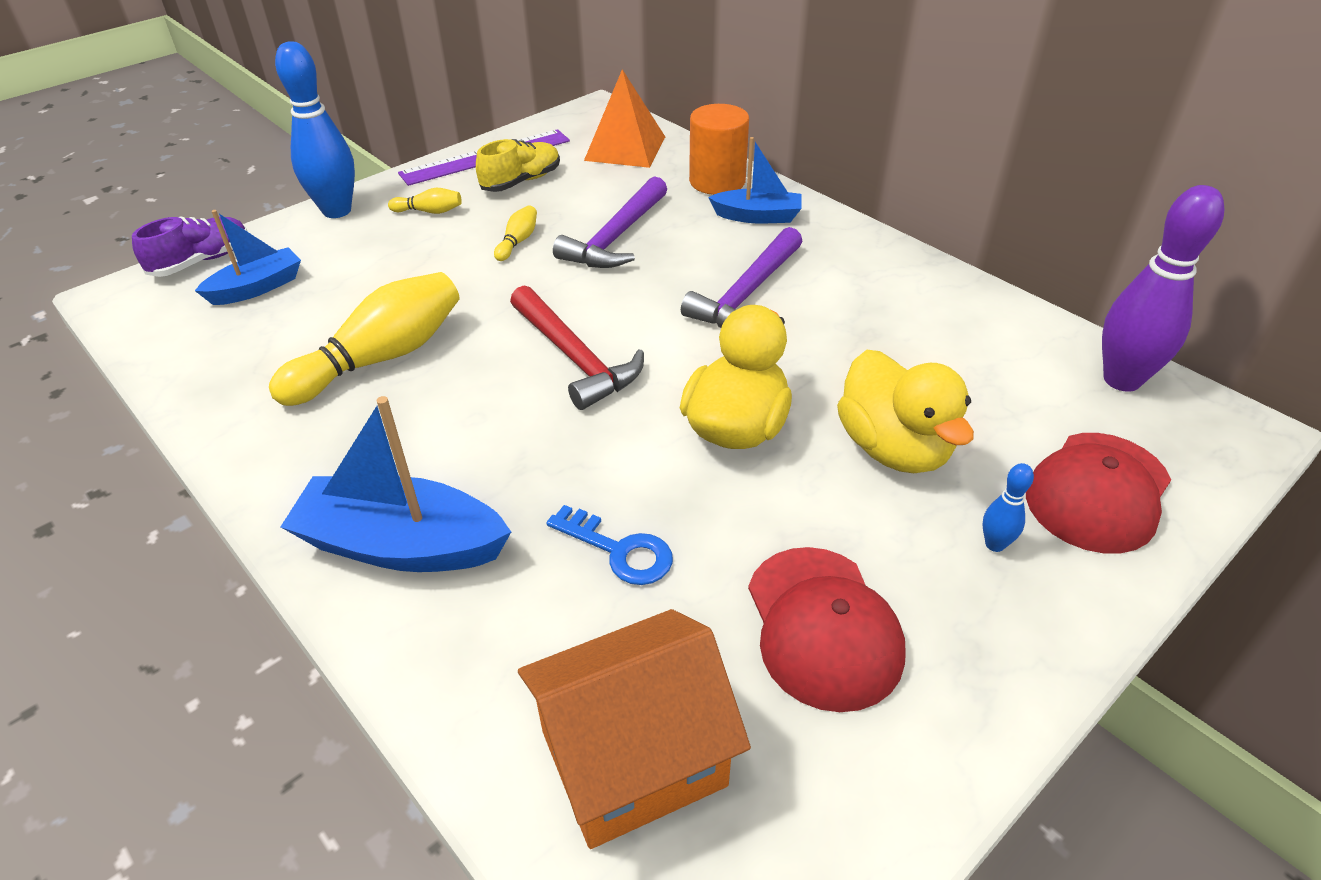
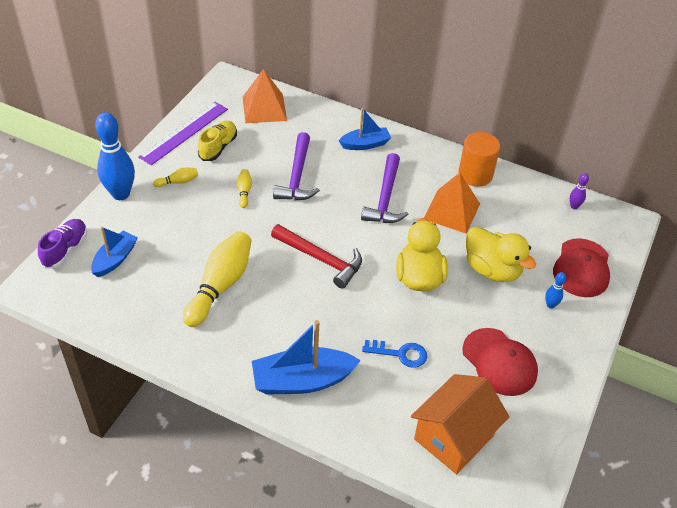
camera: 25 degrees left, 5 degrees up
(717, 181) = (330, 123): orange cylinder -> orange cylinder (475, 175)
(860, 337) = (452, 211): none -> orange pyramid
(1122, 380) = (574, 206): purple bowling pin -> purple bowling pin, size x0.44

